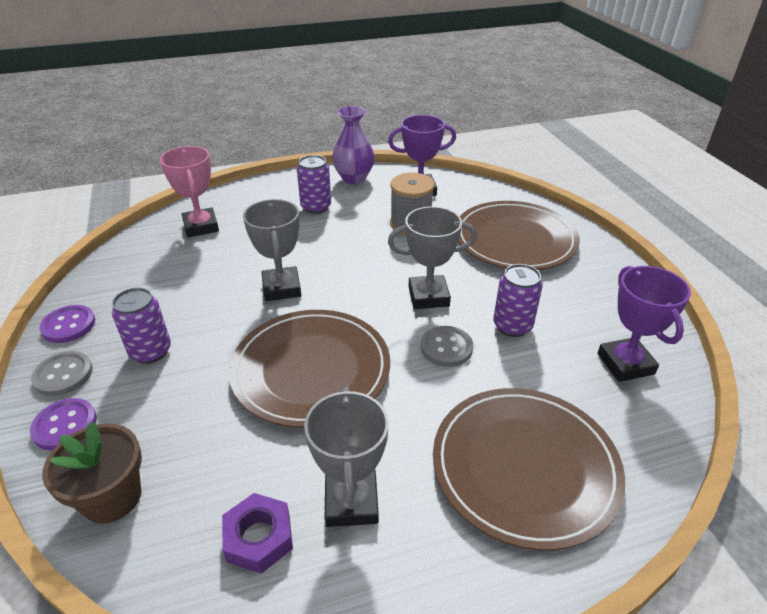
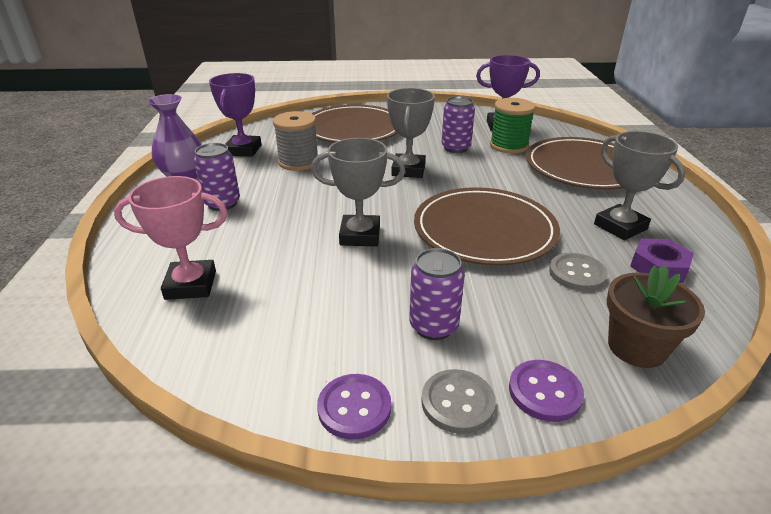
camera: 75 degrees left, 5 degrees down
(351, 502) = (620, 227): grey trophy -> grey trophy turned 45 degrees clockwise
(446, 348) = (472, 173): grey button -> grey button (577, 273)
(554, 376) = (509, 146): none -> green spool

